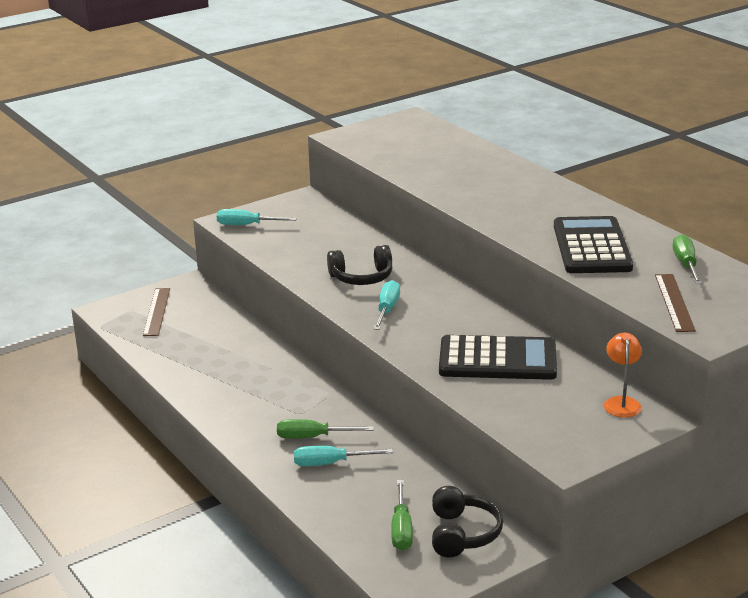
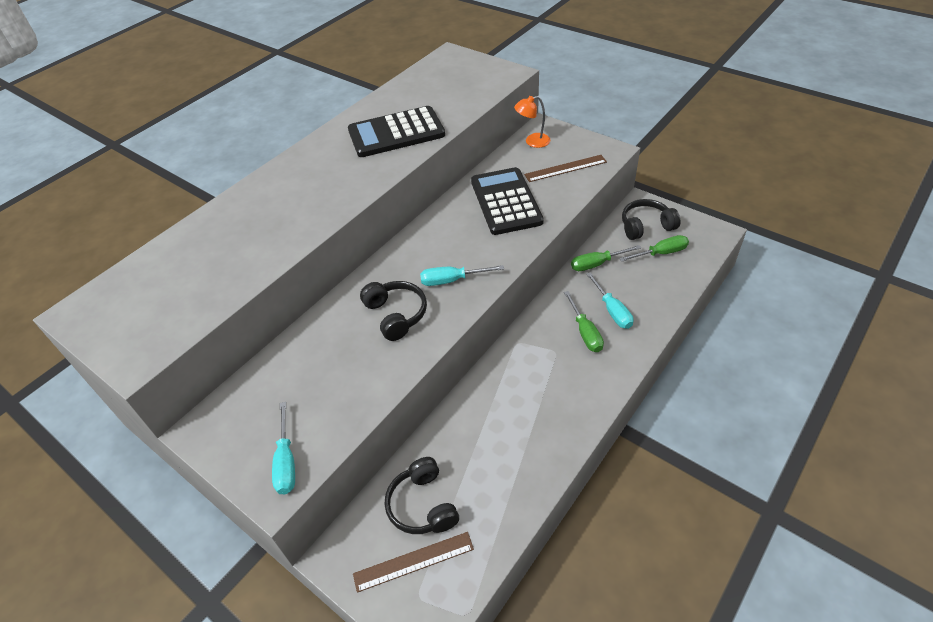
camera: 105 degrees left, 20 degrees up
(197, 320) = (423, 505): none -> black headphones
(674, 302) = (470, 89): brown ruler -> brown ruler (565, 168)
(685, 264) = (411, 92): green screwdriver -> green screwdriver (597, 264)

